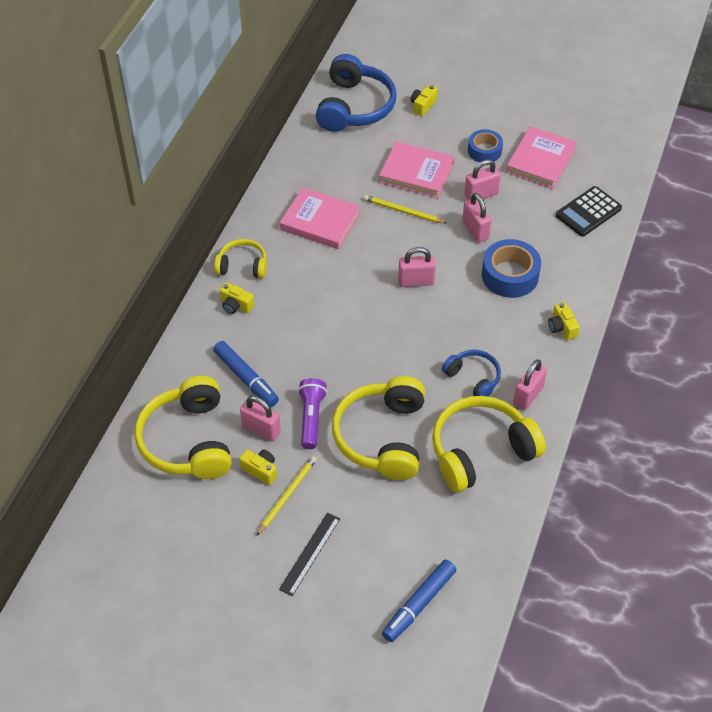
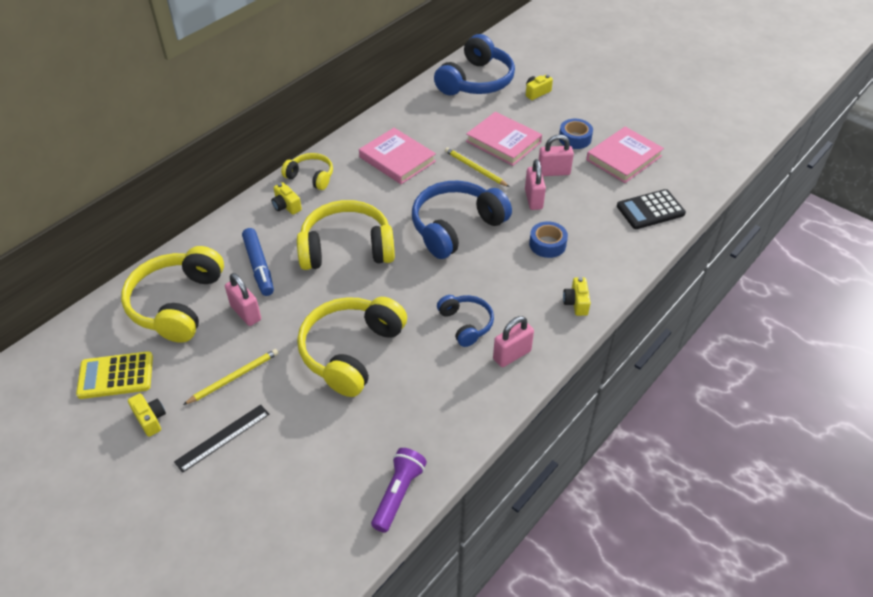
camera: 20 degrees right, 5 degrees down
(173, 529) = (116, 376): none -> yellow calculator
(260, 470) = (224, 348): yellow camera -> yellow camera (150, 419)
(311, 418) = (296, 316): purple flashlight -> purple flashlight (398, 494)
(416, 281) = (456, 227): pink padlock -> blue headphones
(419, 604) = (297, 523): blue marker -> none
(481, 451) = (438, 393): yellow headphones -> yellow headphones (346, 248)
(510, 275) = (547, 244): blue tape -> blue tape, size x0.65

